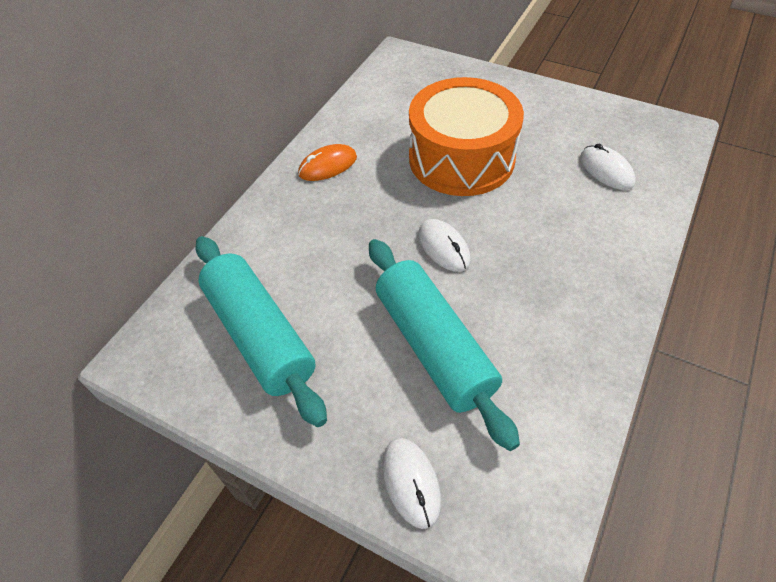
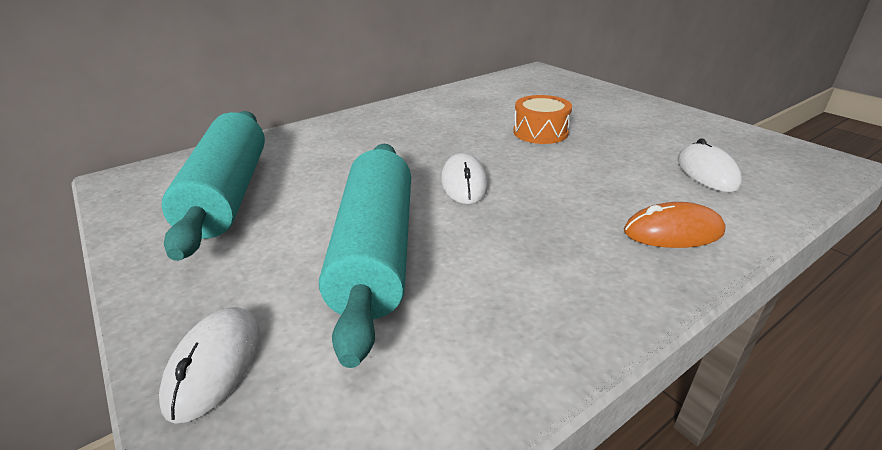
camera: 25 degrees right, 20 degrees down
(328, 166) = (410, 113): orange mouse -> orange mouse (673, 232)
(461, 158) = (540, 132): orange drum -> orange drum, size x0.47

